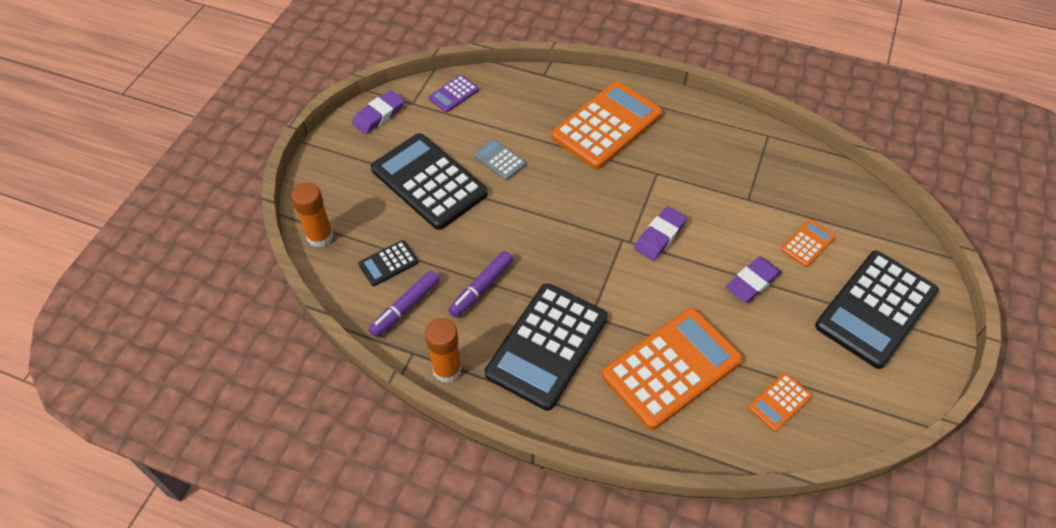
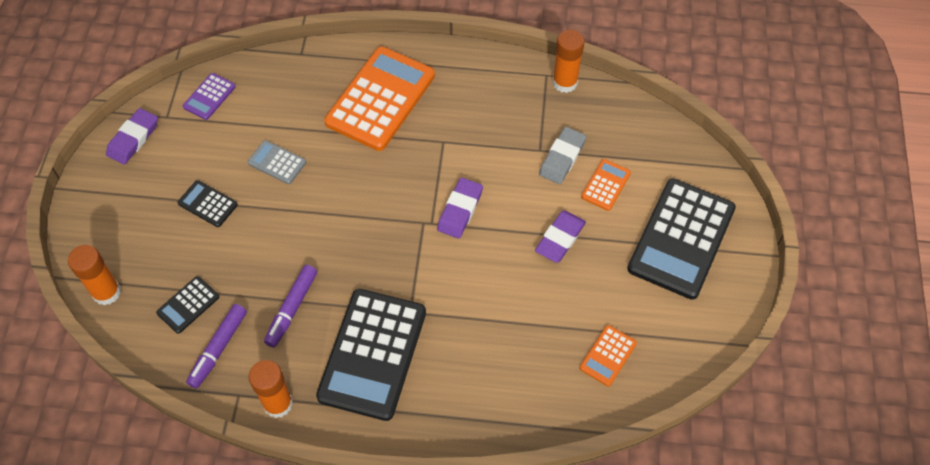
camera: 15 degrees left, 5 degrees up
(429, 182) = (208, 204): black calculator -> black calculator, size x0.45
(671, 368) = (499, 347): orange calculator -> none
(769, 210) = (562, 158): none -> grey eraser
(785, 145) = (565, 82): none -> orange glue stick

